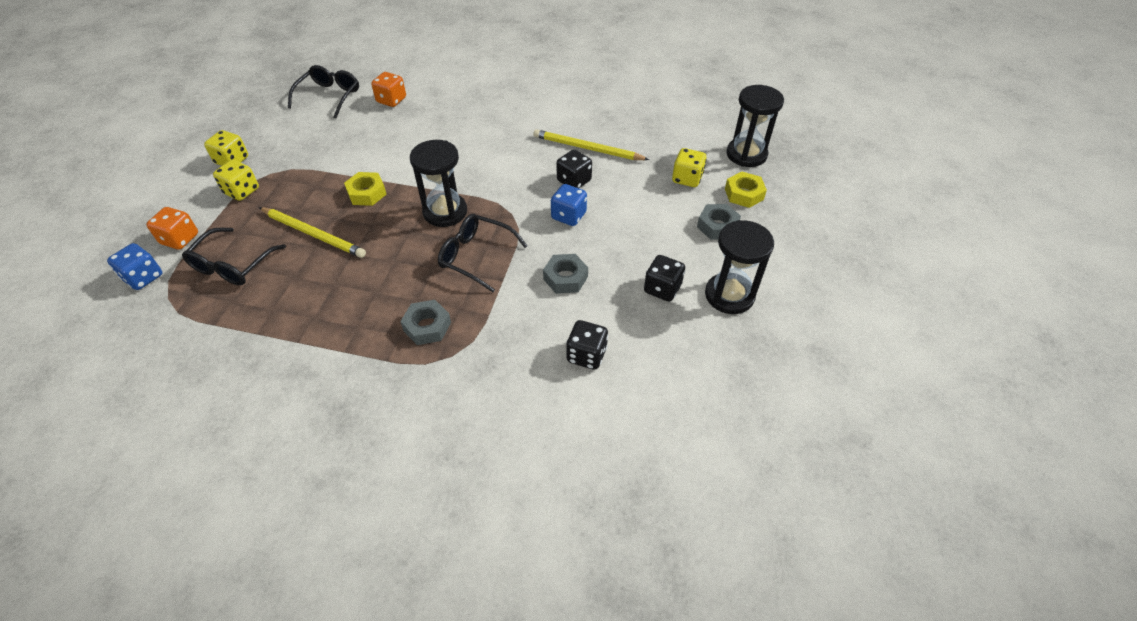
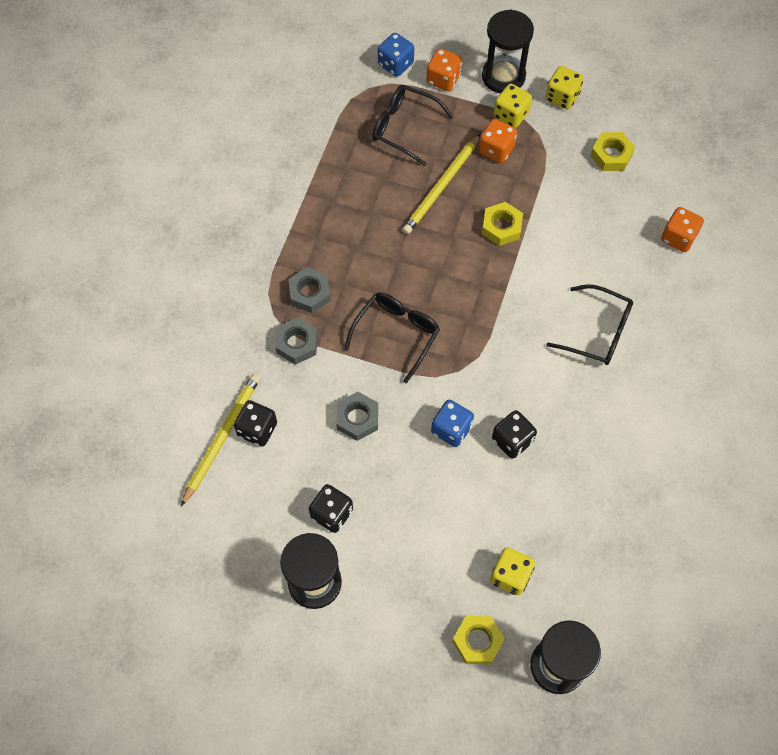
camera: 95 degrees right, 15 degrees up
(279, 199) = (496, 149): none -> orange dice
(304, 133) = (611, 155): none -> yellow nut
(329, 96) = (685, 171): black glasses -> black glasses (598, 332)
(445, 212) = (466, 304): black hourglass -> black hourglass (503, 76)
(587, 148) = (575, 462): yellow pencil -> yellow pencil (222, 437)
(717, 226) = (422, 594): grey nut -> grey nut (297, 343)

